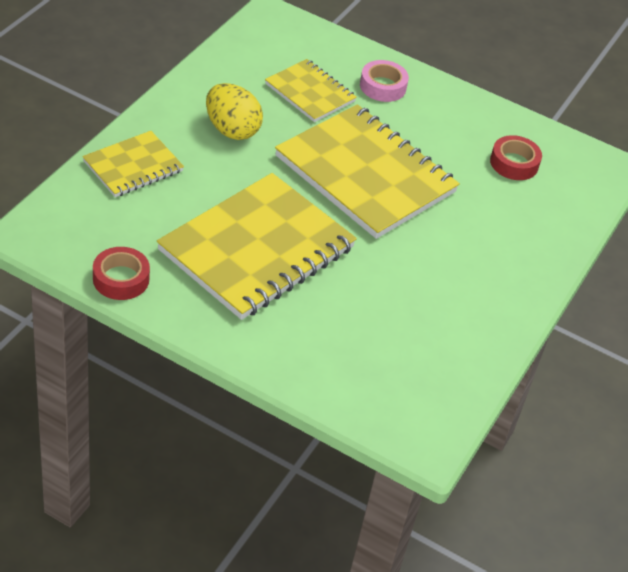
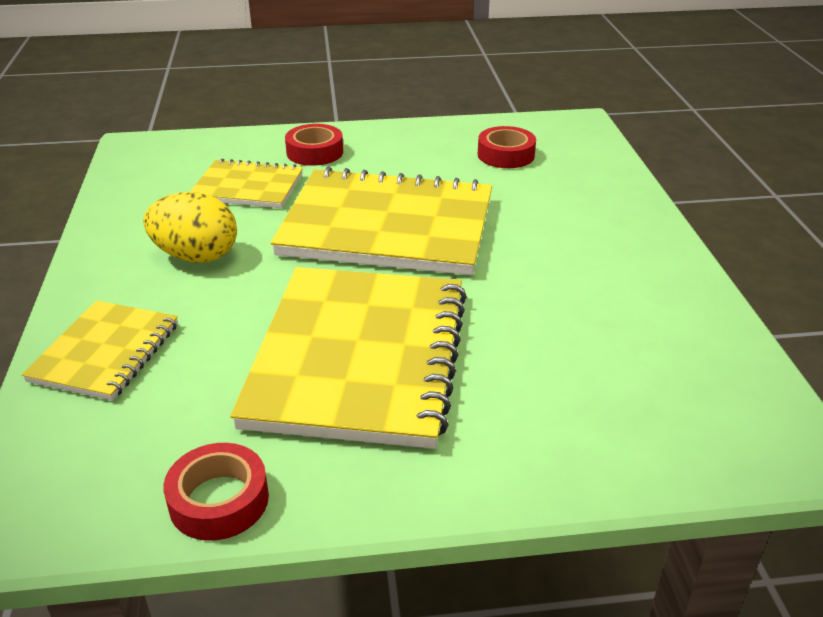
camera: 30 degrees left, 10 degrees down
(383, 86) = (314, 152): pink tape -> red tape

